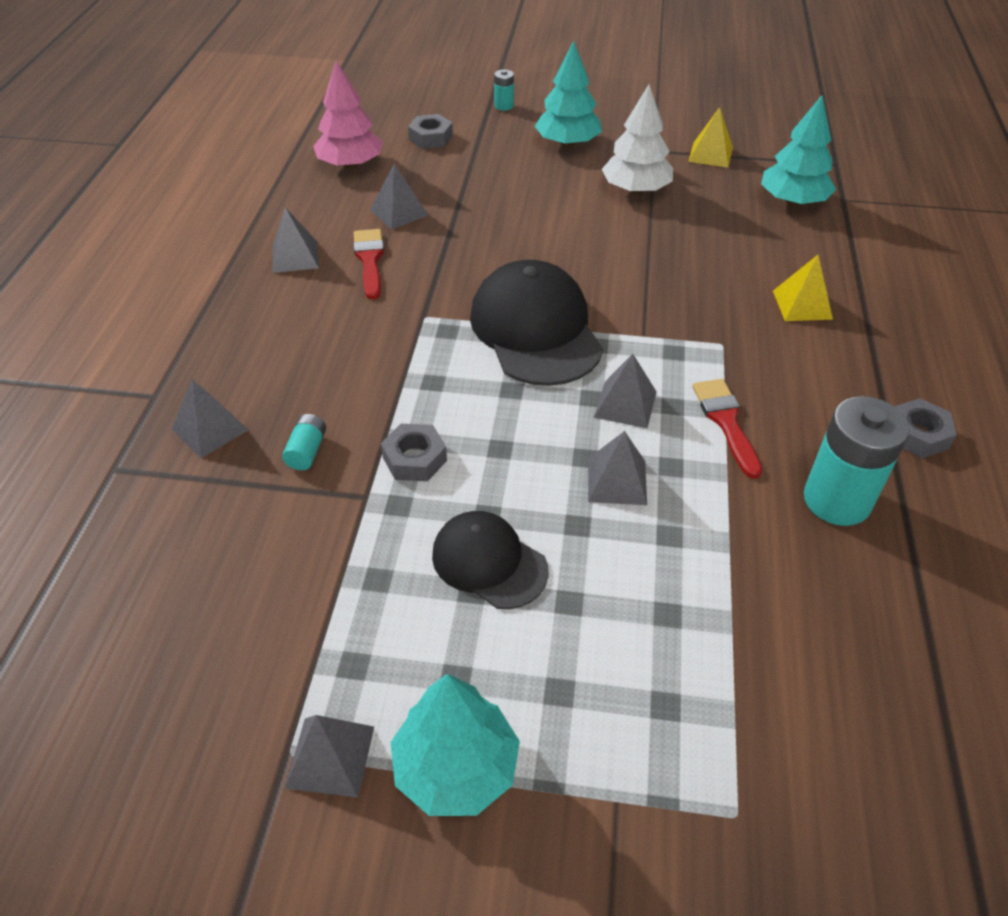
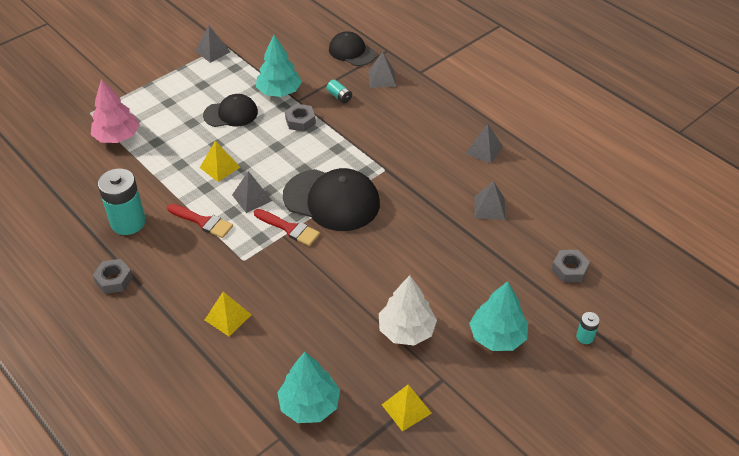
camera: 130 degrees right, 0 degrees up
(154, 514) = (352, 52): none -> black cap
(351, 164) = (566, 214): pink tree -> pink tree (117, 137)
(370, 260) = (453, 174): red brush -> red brush (289, 228)
(456, 768) = (177, 71): turquoise tree -> turquoise tree (279, 91)
(617, 481) = (219, 167): grey pyramid -> yellow pyramid

